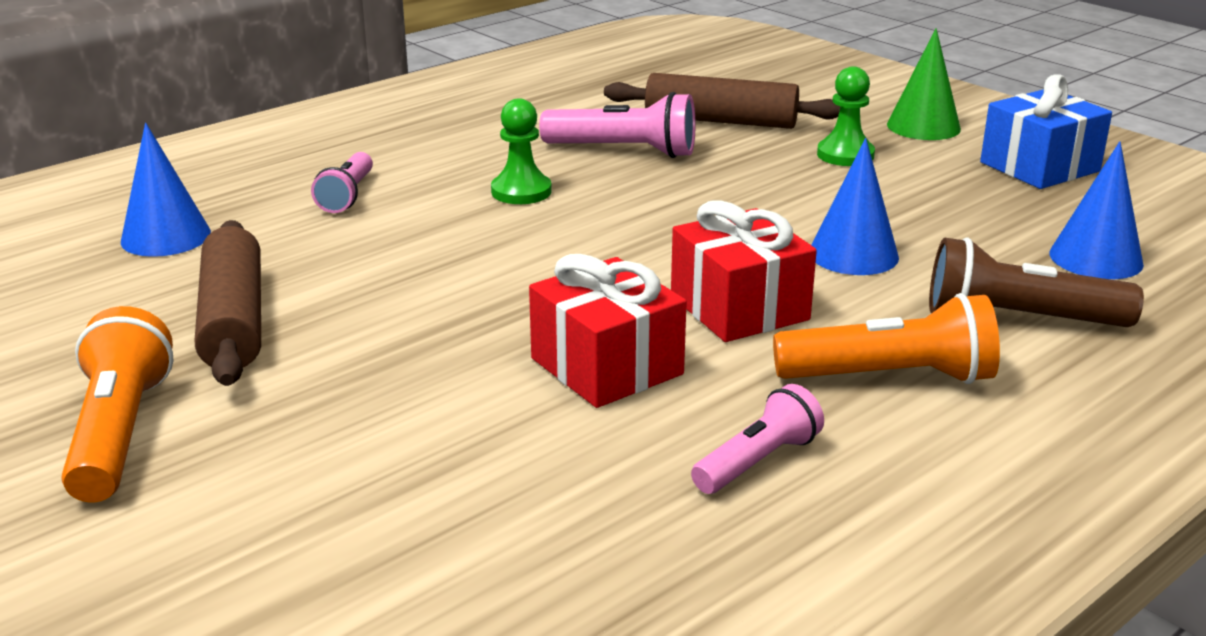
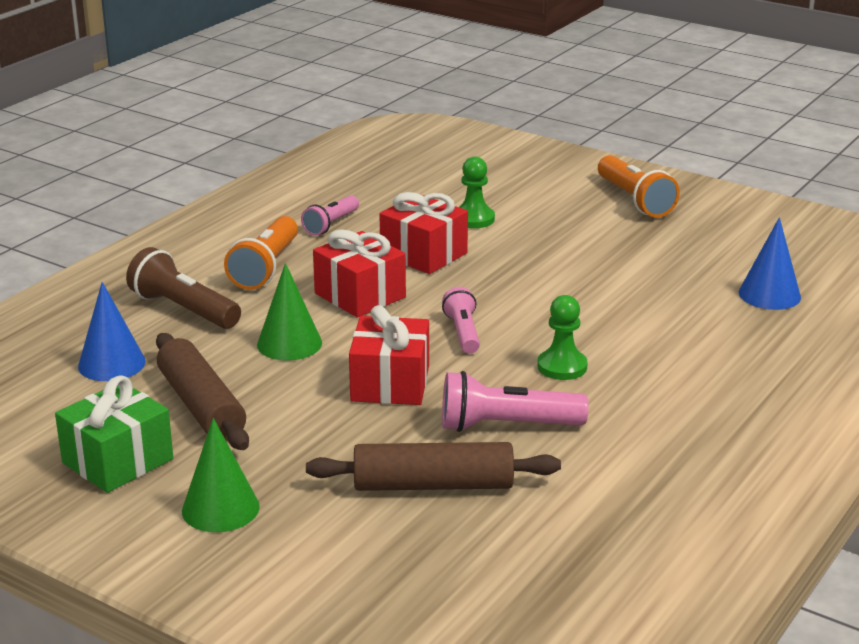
camera: 165 degrees right, 0 degrees up
(234, 320) = (650, 251): brown rolling pin -> brown rolling pin (201, 406)
(347, 196) = (690, 344): pink flashlight -> pink flashlight (462, 333)
(733, 198) = (390, 383): none -> red gift
(845, 155) = (300, 451): green pawn -> green pawn (474, 219)
(853, 254) = (289, 343): blue cone -> green cone
(890, 377) = (266, 268): orange flashlight -> orange flashlight turned 60 degrees counterclockwise
(1019, 320) = (183, 310): brown flashlight -> brown flashlight turned 135 degrees counterclockwise
(1039, 167) = (117, 461): blue gift -> green gift

